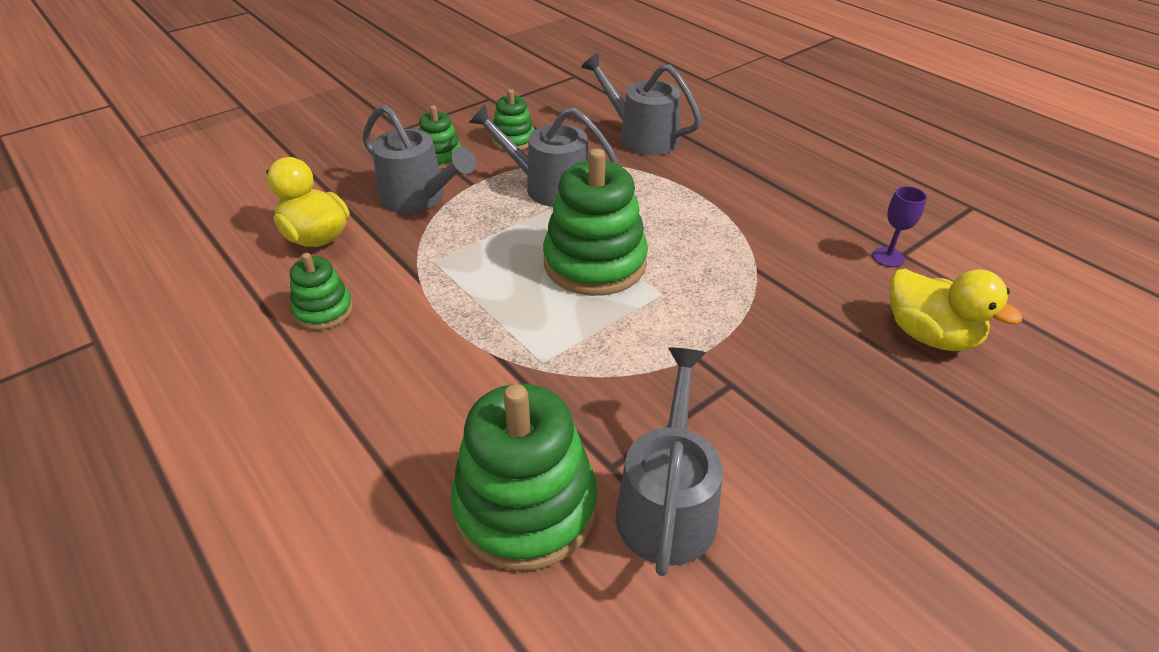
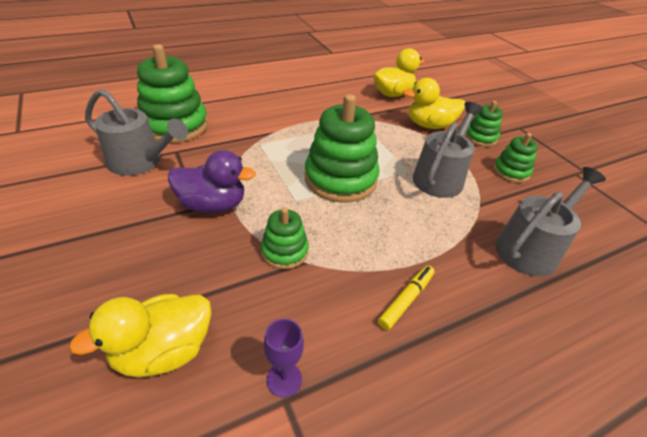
camera: 100 degrees right, 0 degrees up
(323, 310) = (330, 93): green stacking toy -> green stacking toy (284, 251)
(419, 197) = (429, 125): grey watering can -> yellow duck
(717, 369) = (213, 205): none -> purple duck
(757, 202) = (406, 300): none -> yellow marker

